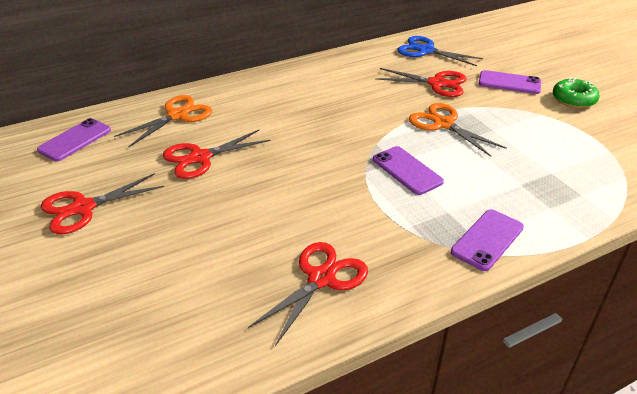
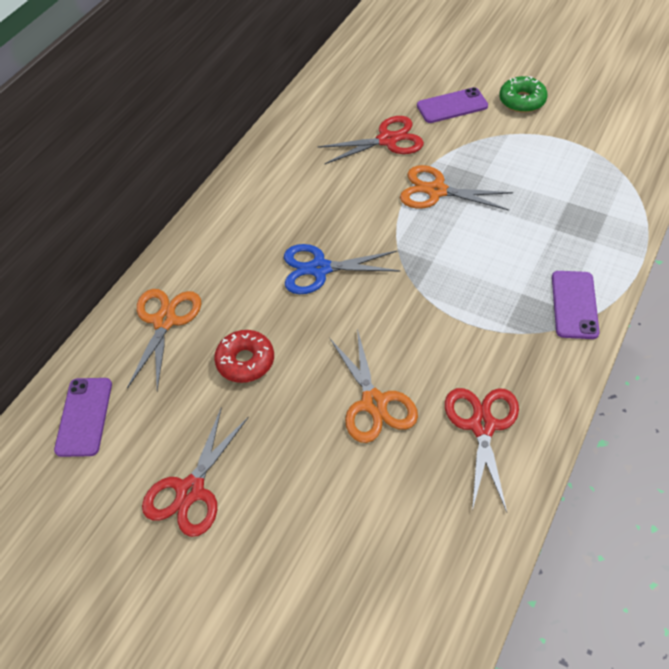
camera: 30 degrees left, 15 degrees up
(200, 158) = (245, 361): red scissors -> red donut
(256, 222) = (374, 403): none -> orange scissors
(407, 170) = (451, 266): purple phone -> none
(425, 50) = (339, 98): blue scissors -> blue scissors (319, 269)

